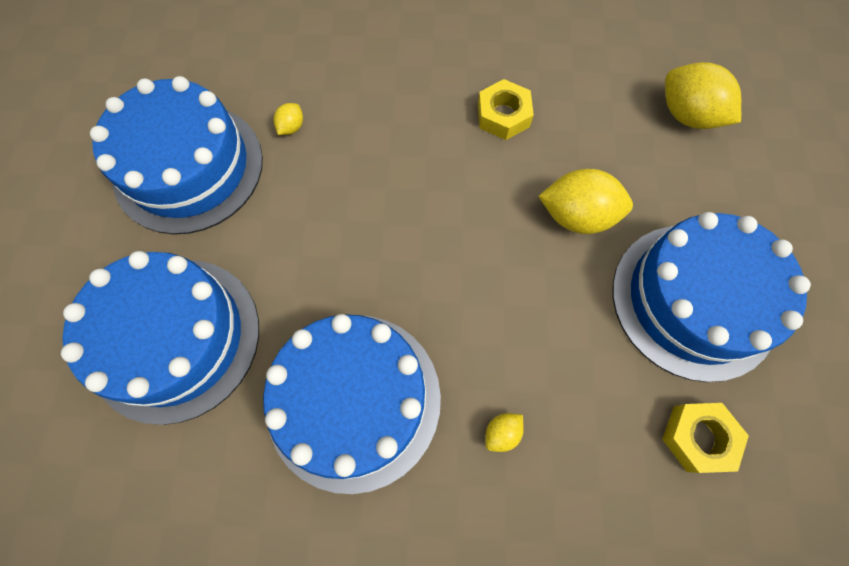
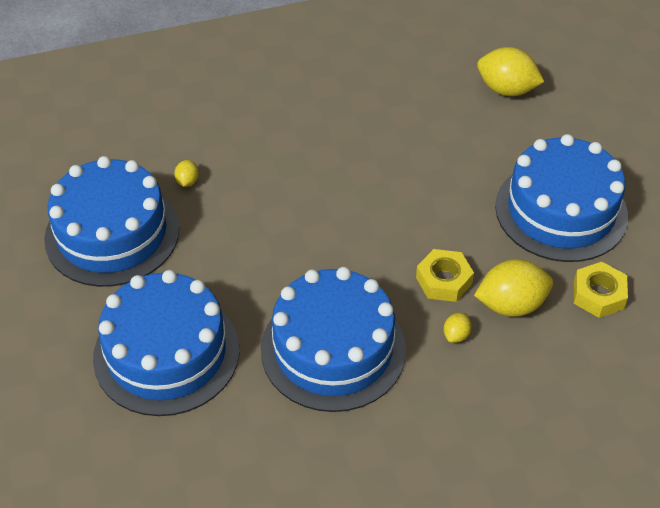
camera: 20 degrees left, 20 degrees down
(503, 115) = (361, 127): yellow nut -> yellow nut (444, 280)
(577, 216) = (450, 180): yellow lemon -> yellow lemon (511, 305)

